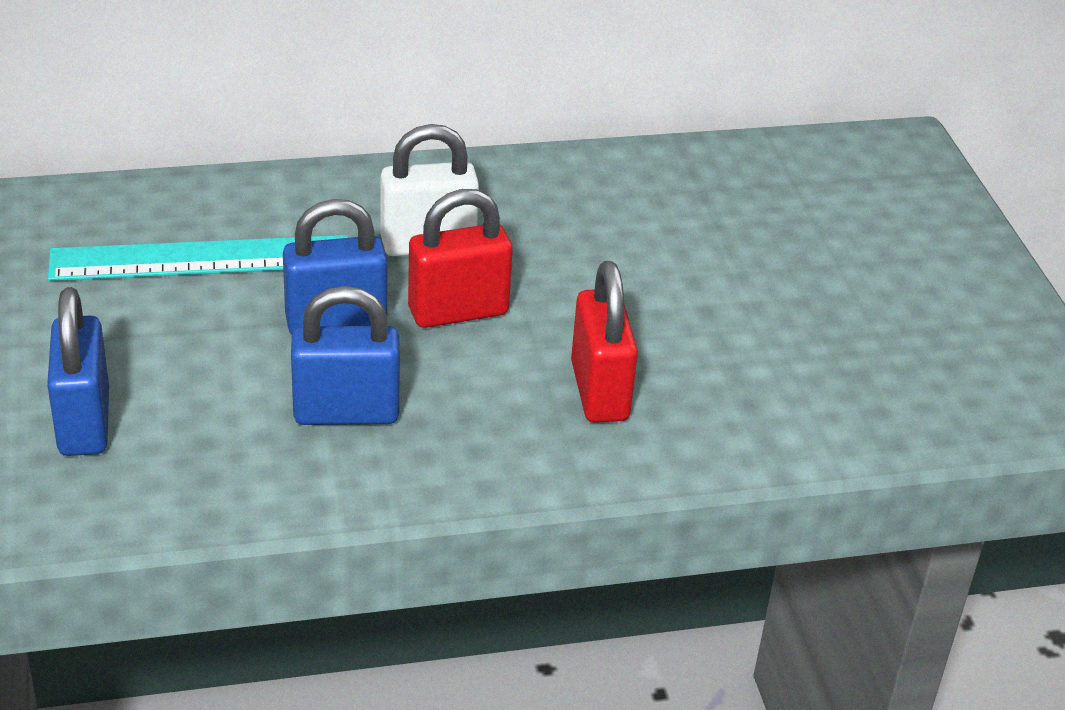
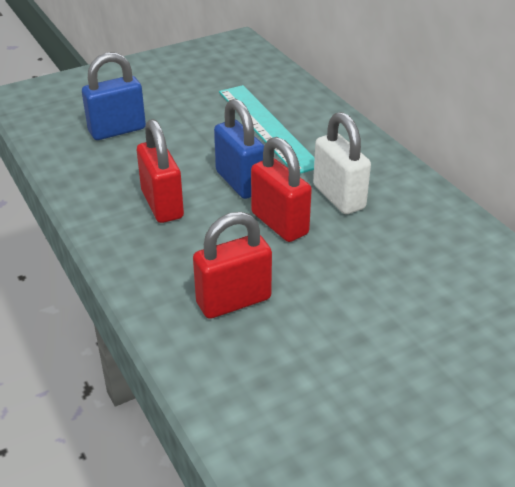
camera: 75 degrees right, 0 degrees up
(346, 412) = (162, 205): blue padlock -> red padlock

